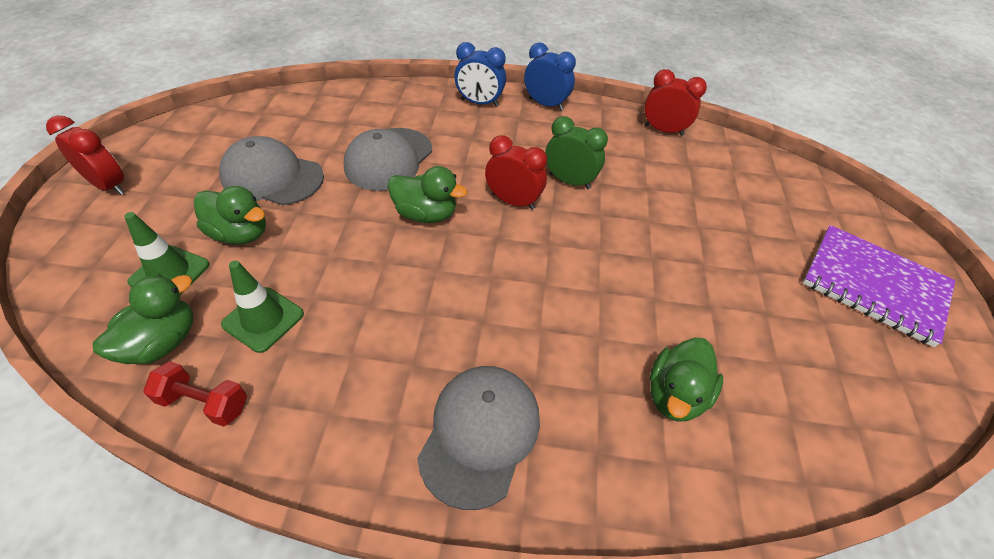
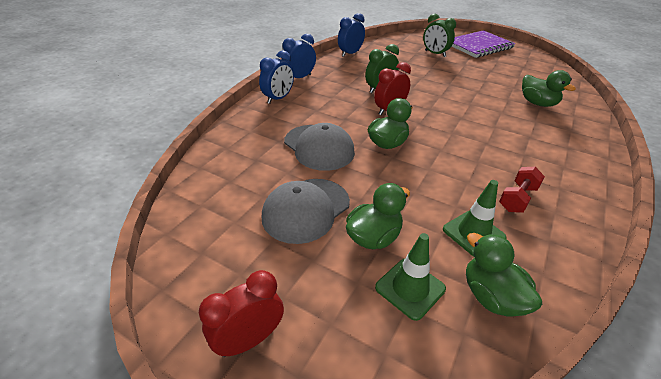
camera: 65 degrees left, 10 degrees down
(204, 402) = (550, 273): red dumbbell -> red dumbbell (517, 199)
(480, 434) = (564, 160): grey cap -> none
(663, 130) = (350, 53): red clock -> blue clock
(763, 224) = (435, 54): none -> green clock

